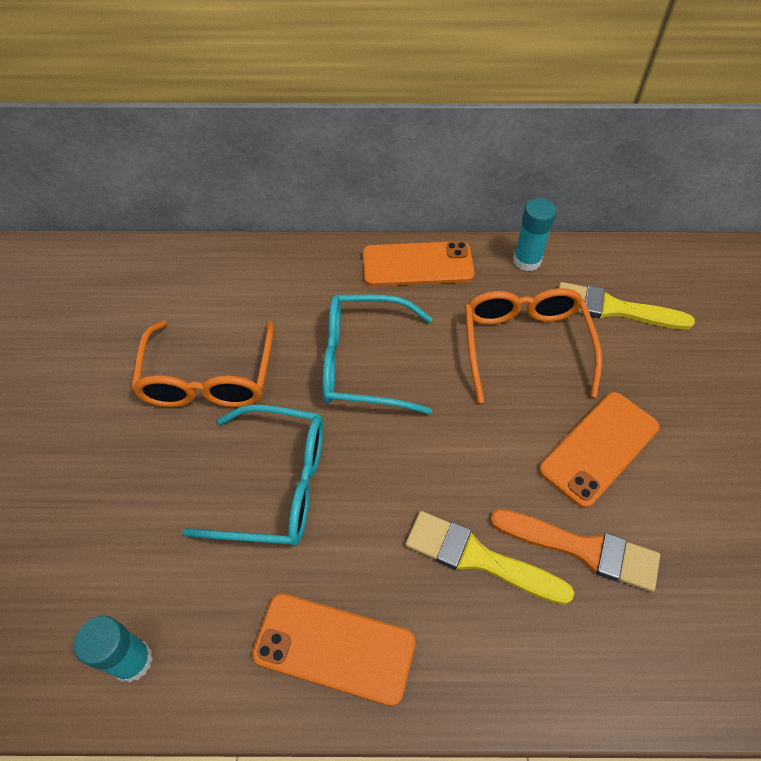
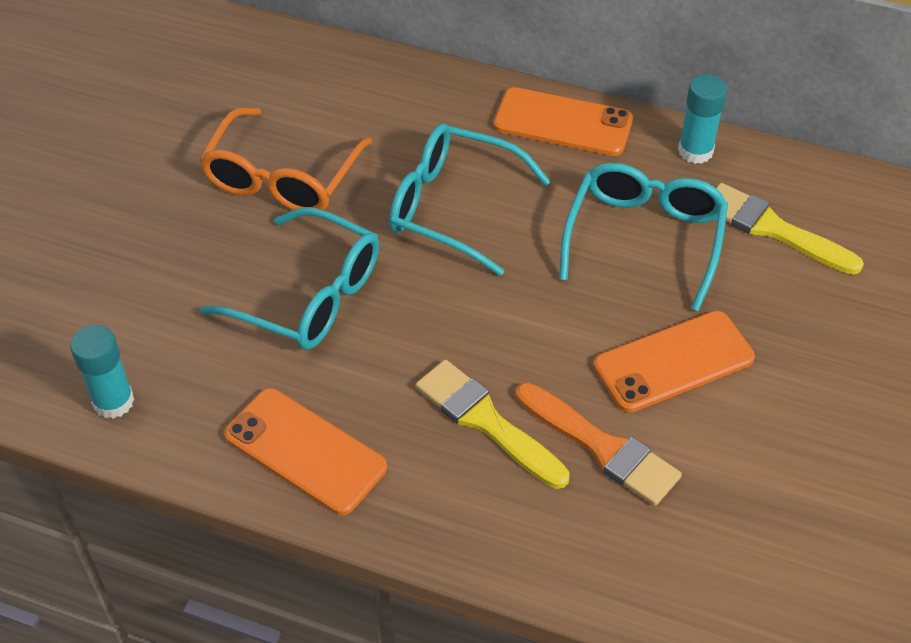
camera: 20 degrees right, 5 degrees down
(524, 345) = (644, 238): orange glasses -> turquoise glasses

